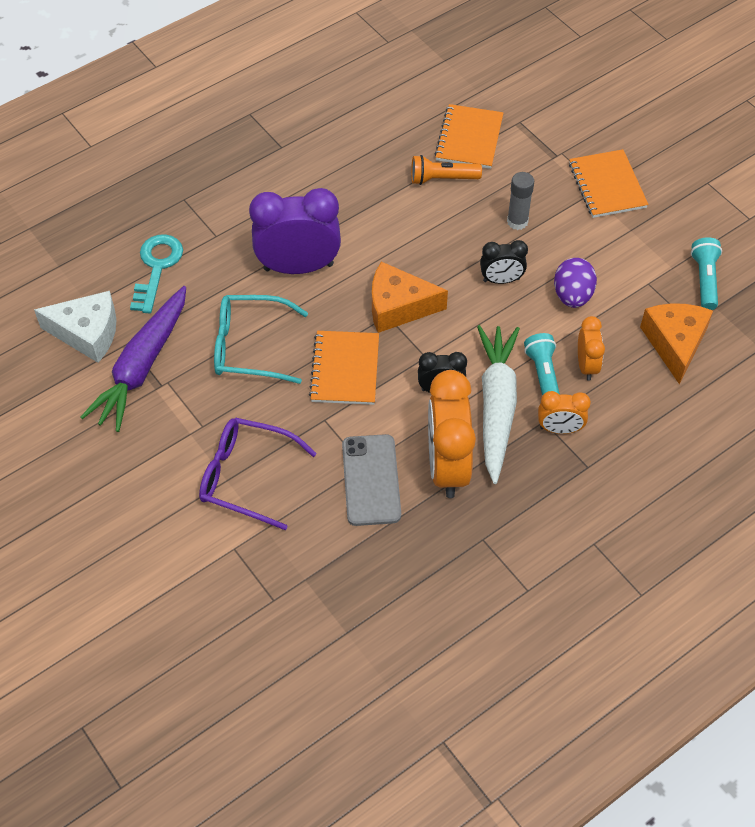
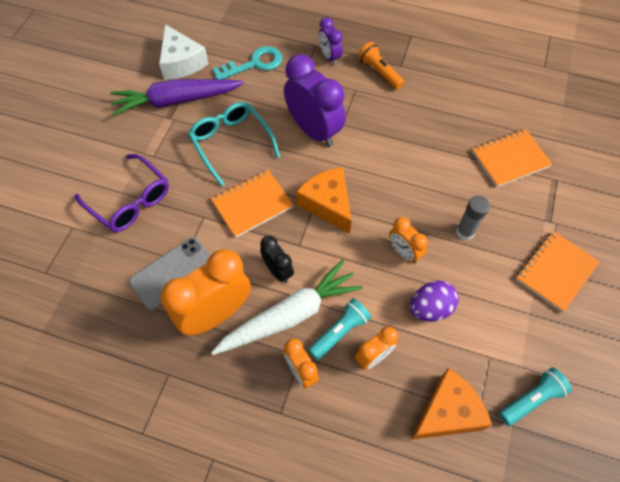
camera: 55 degrees right, 5 degrees up
(212, 197) = (329, 57): none -> purple clock
(246, 476) = (130, 201): purple glasses -> purple glasses turned 150 degrees clockwise
(442, 179) = (459, 164): orange flashlight -> orange flashlight (379, 72)
(501, 280) = (404, 252): black clock -> orange clock

